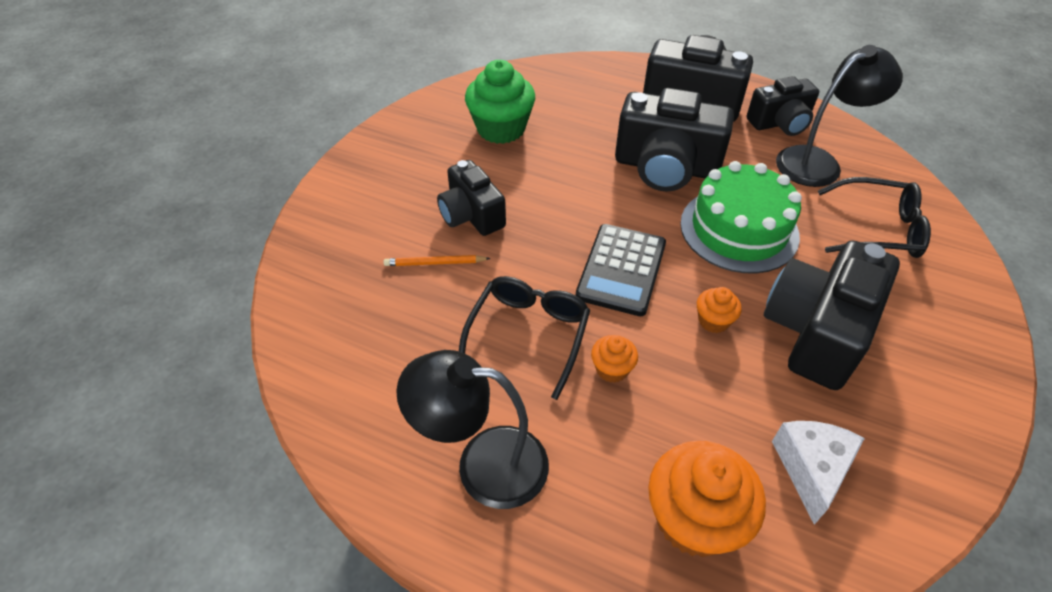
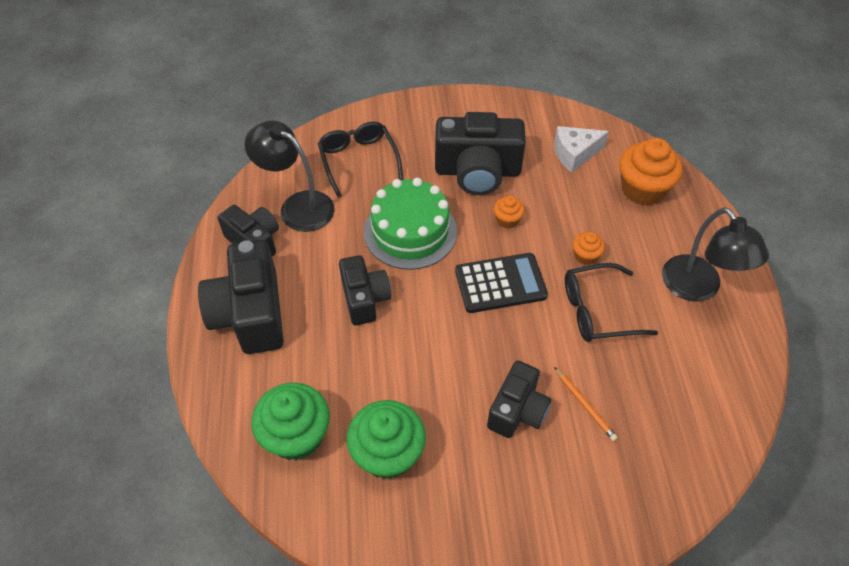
camera: 120 degrees left, 5 degrees up
(556, 92) = (296, 435): none -> green cupcake
(666, 167) = (364, 299): black camera -> black camera, size x0.62

